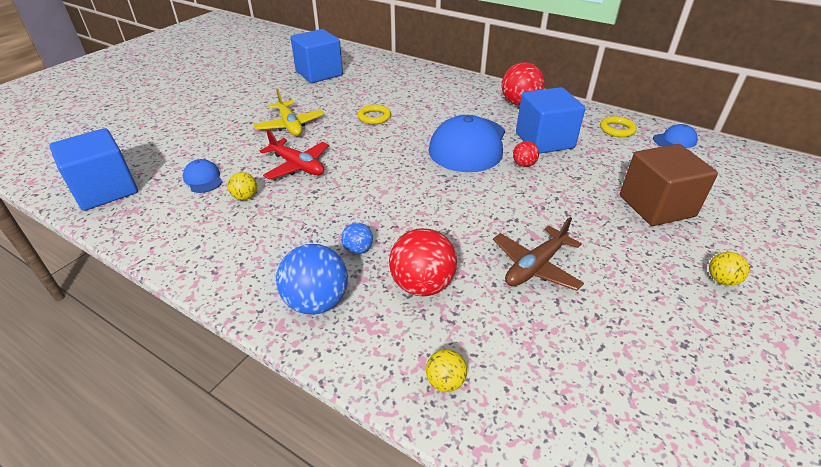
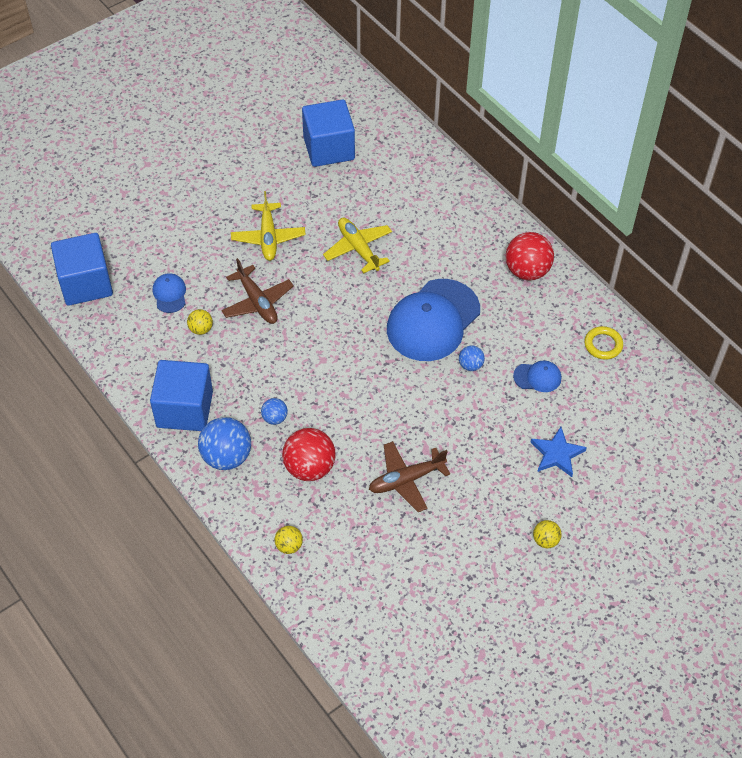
camera: 20 degrees right, 15 degrees up
(297, 166) = (257, 302): red plane -> brown plane
(374, 117) = (358, 249): yellow ring -> yellow plane
(523, 164) = (470, 365): red ball -> blue ball
(544, 140) = (514, 338): blue cube -> blue cube (184, 409)
(656, 206) = (557, 454): brown cube -> blue star
(674, 140) = (651, 379): blue cap -> blue cap (537, 377)

